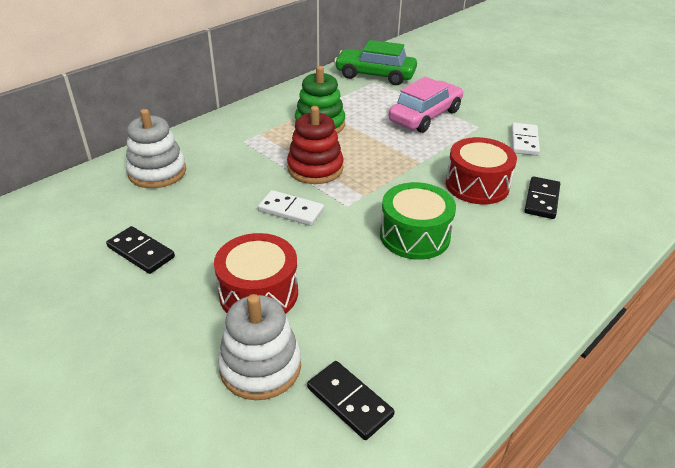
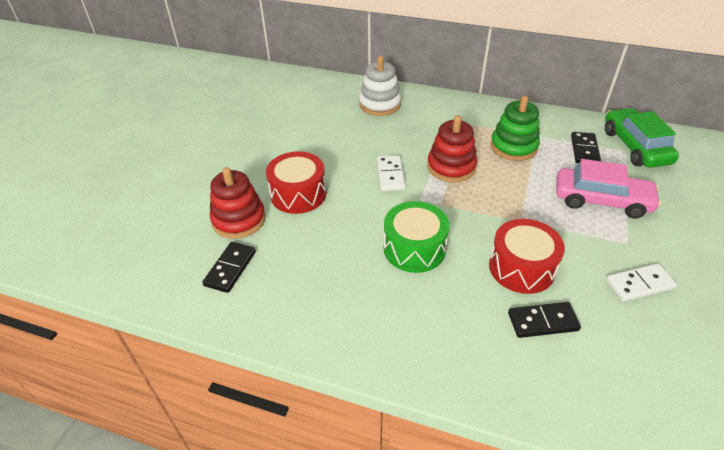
camera: 65 degrees right, 5 degrees up
(141, 252) = (302, 134): black domino -> black domino (584, 150)
(260, 366) = (239, 220): white stacking toy -> red stacking toy

